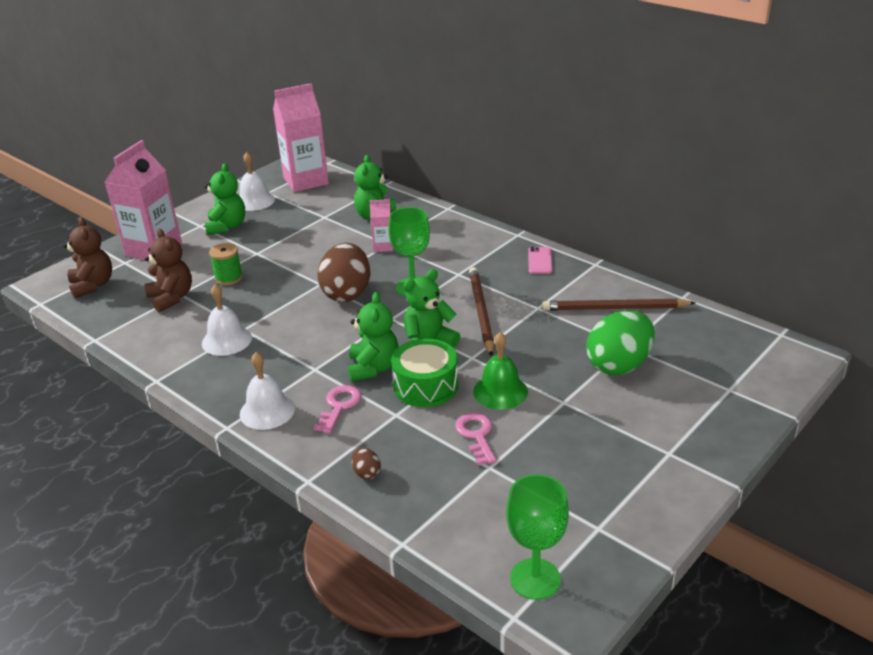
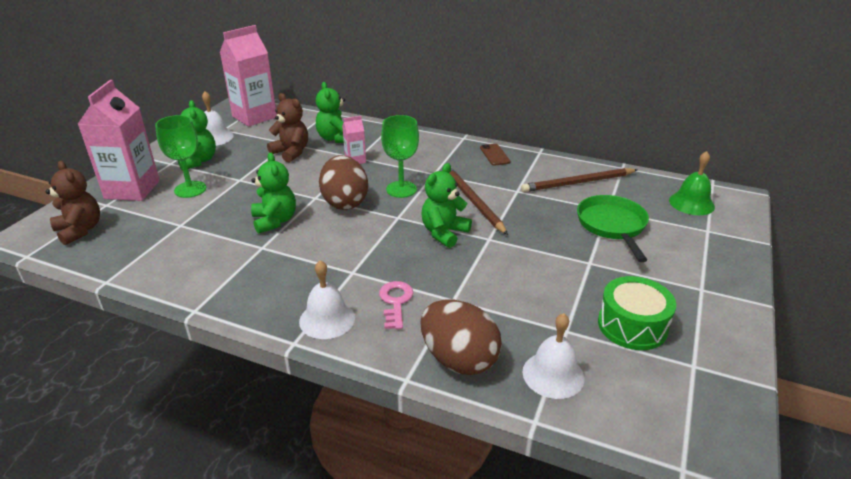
camera: 20 degrees left, 0 degrees up
(171, 298) = (172, 230): brown teddy bear -> brown teddy bear (291, 152)
(226, 340) = (250, 260): white bell -> white bell (553, 374)
(229, 278) = (223, 204): green spool -> none
(366, 473) = (459, 359): brown egg -> brown egg, size x2.42
(373, 368) = (407, 262): green teddy bear -> green teddy bear (275, 221)
(426, 386) = (464, 269): green drum -> green drum (632, 325)
(476, 435) = (536, 304): pink key -> none
(500, 391) = (532, 263): green bell -> green bell (691, 203)
(535, 579) = (675, 426): green goblet -> green goblet (190, 189)
(540, 261) = (494, 155): pink phone -> brown phone
(619, 365) = (612, 226): green egg -> green pan

